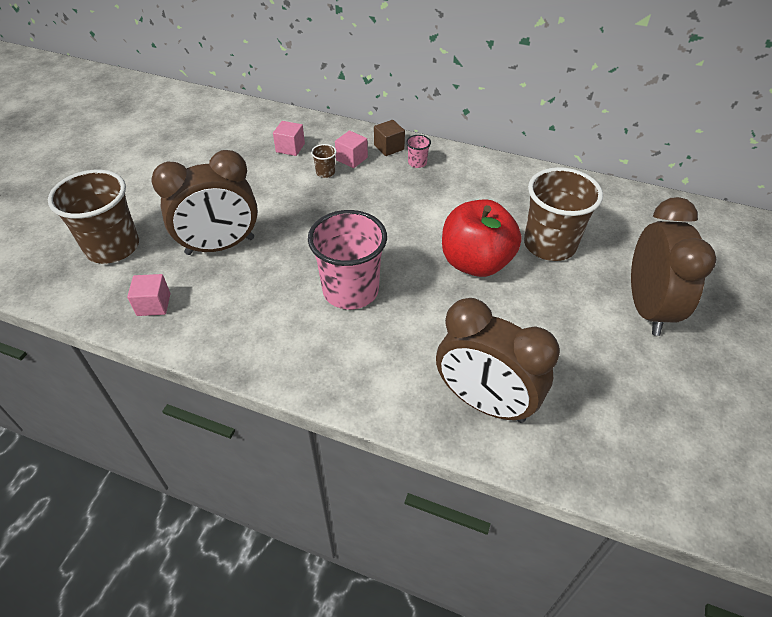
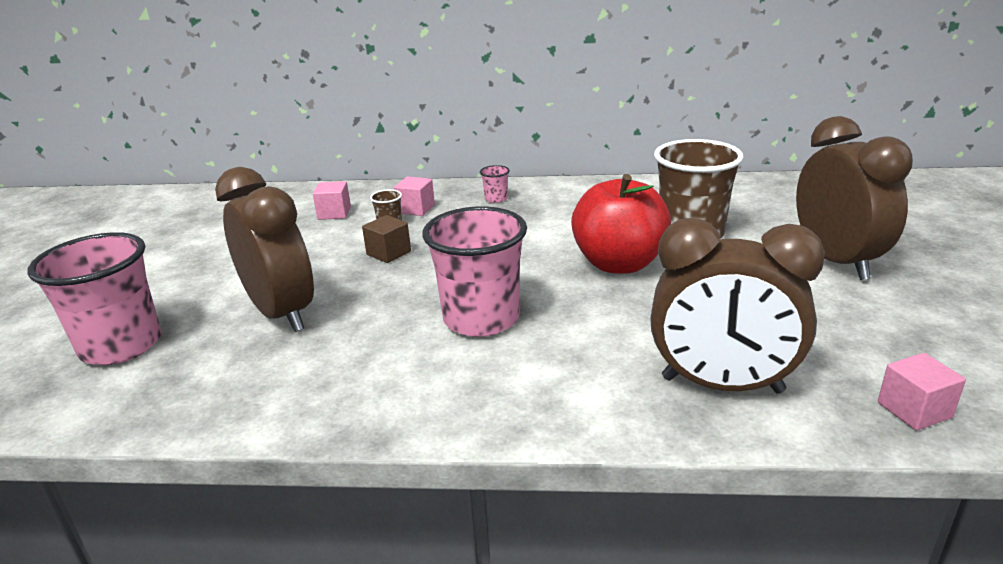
camera: 15 degrees left, 20 degrees down
(112, 247) = (121, 346): brown cup -> pink cup
(153, 304) = (207, 391): pink cube -> pink cube (914, 410)
(220, 246) = (282, 313): brown clock -> brown clock turned 90 degrees counterclockwise
(389, 147) = (455, 193): brown cube -> brown cube (388, 253)

